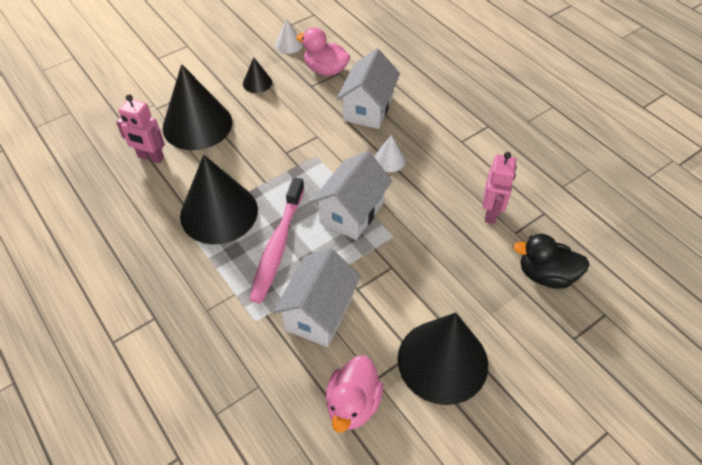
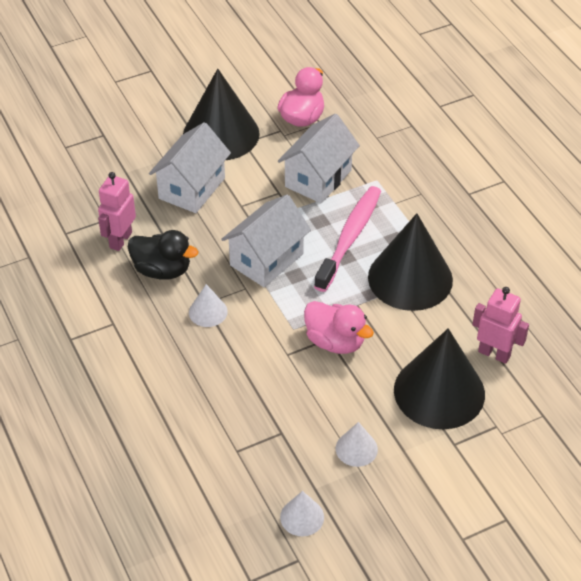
camera: 170 degrees left, 5 degrees down
(257, 83) = (356, 449): black cone -> white cone
(325, 70) = (255, 457): pink duck -> pink duck (335, 342)
(368, 108) = (213, 384): white house -> white house (192, 188)
(545, 275) = (98, 180): black duck -> black duck (162, 270)

